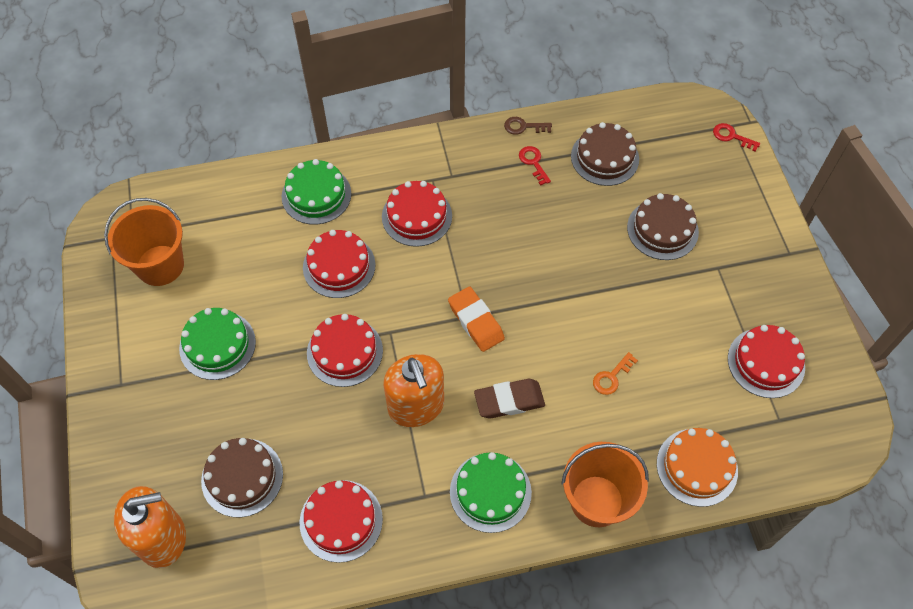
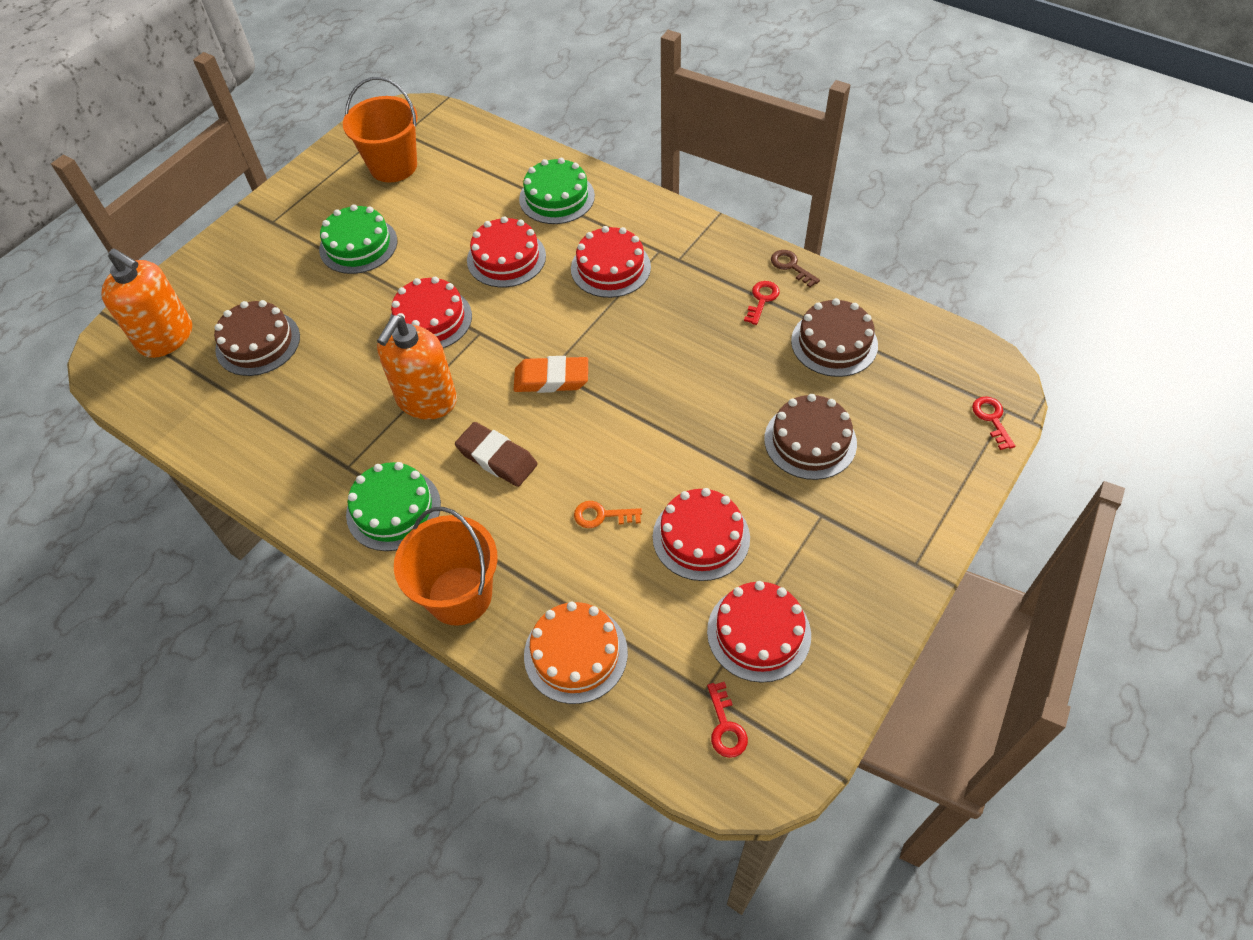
camera: 50 degrees right, 5 degrees down
(341, 520) = (274, 429): red cake -> red cake (701, 537)
(476, 321) = (551, 379): orange eraser -> orange eraser turned 75 degrees clockwise
(809, 427) = (725, 726): none -> red key

